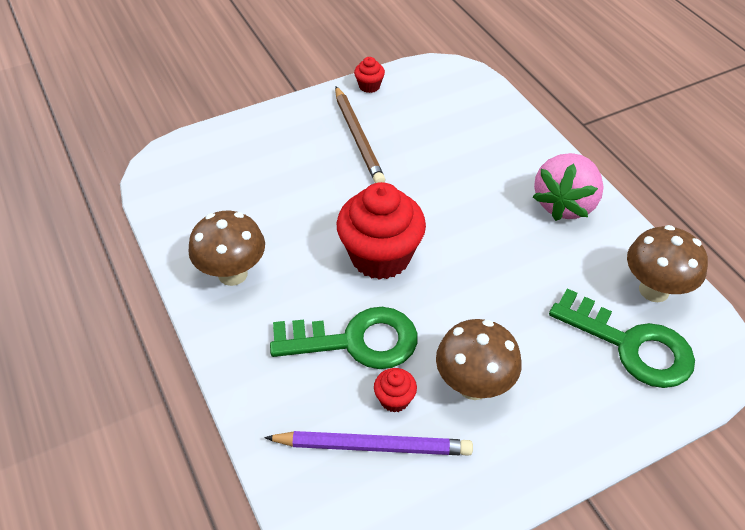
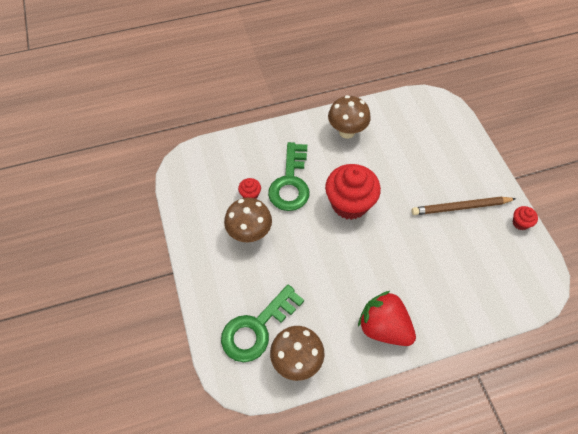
camera: 100 degrees right, 10 degrees up
(372, 446) = (226, 181): purple pencil -> none
(564, 204) = (383, 327): pink strawberry -> red strawberry

